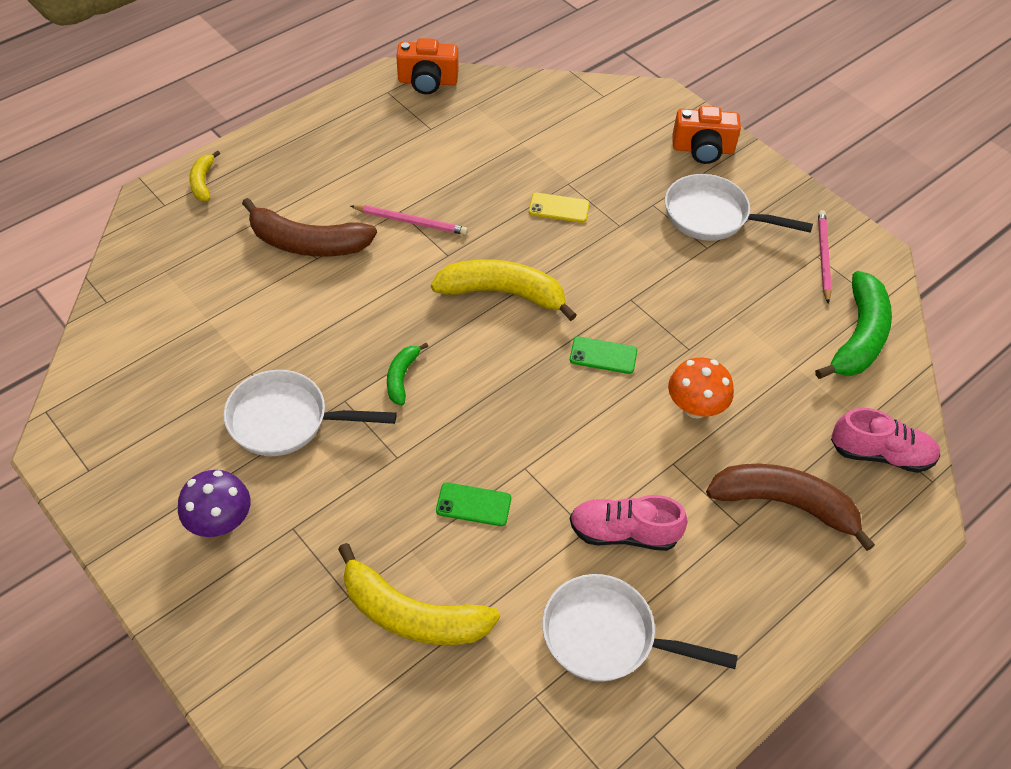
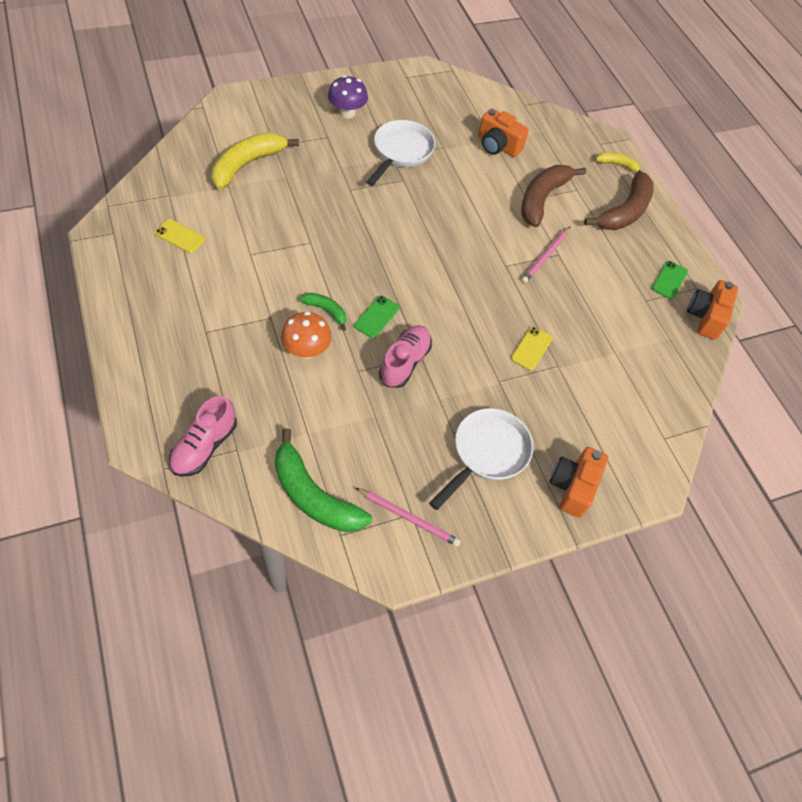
camera: 105 degrees right, 5 degrees up
(219, 311) = (497, 146): none -> orange camera
(402, 377) = (408, 209): green banana -> green banana (326, 311)
(473, 504) = (298, 211): green phone -> green phone (669, 280)
(503, 293) = (457, 283): yellow banana -> none
(607, 636) = (180, 236): white pan -> yellow phone
(624, 533) = (237, 270): pink shoe -> pink shoe (405, 362)
(784, 504) = (204, 364): brown banana -> brown banana (624, 212)

